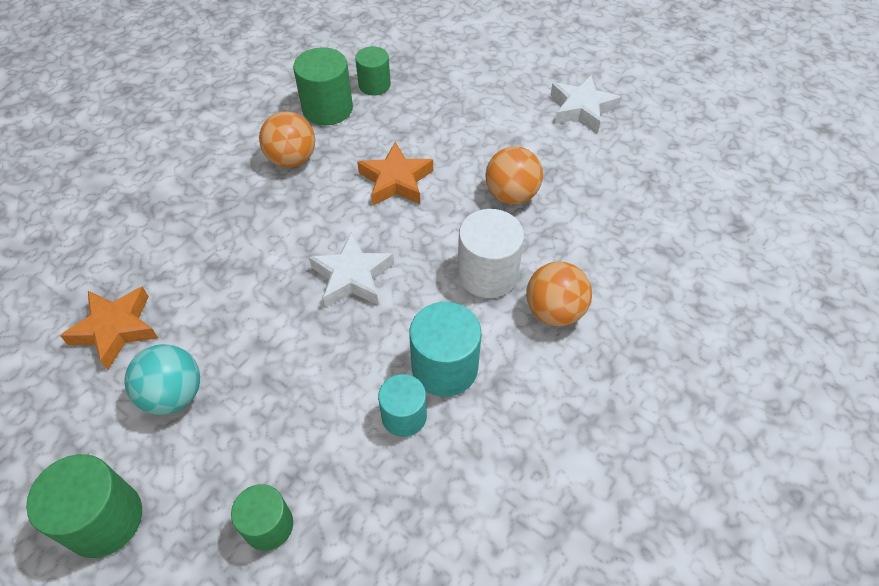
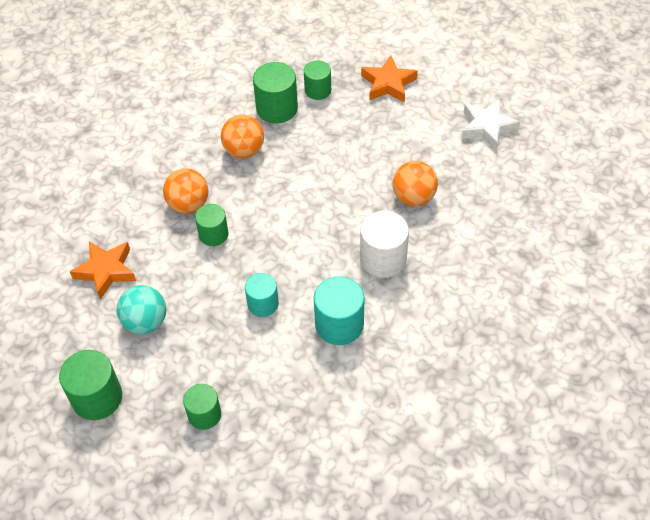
camera: 10 degrees right, 0 degrees up
(261, 265) = (213, 234): none -> green cylinder
(352, 276) = (280, 250): white star -> none
(396, 180) = (324, 176): orange star -> orange star (388, 84)
(404, 416) = (305, 355): turquoise cylinder -> turquoise cylinder (263, 304)
(554, 311) = (428, 292): orange ball -> orange ball (188, 204)

